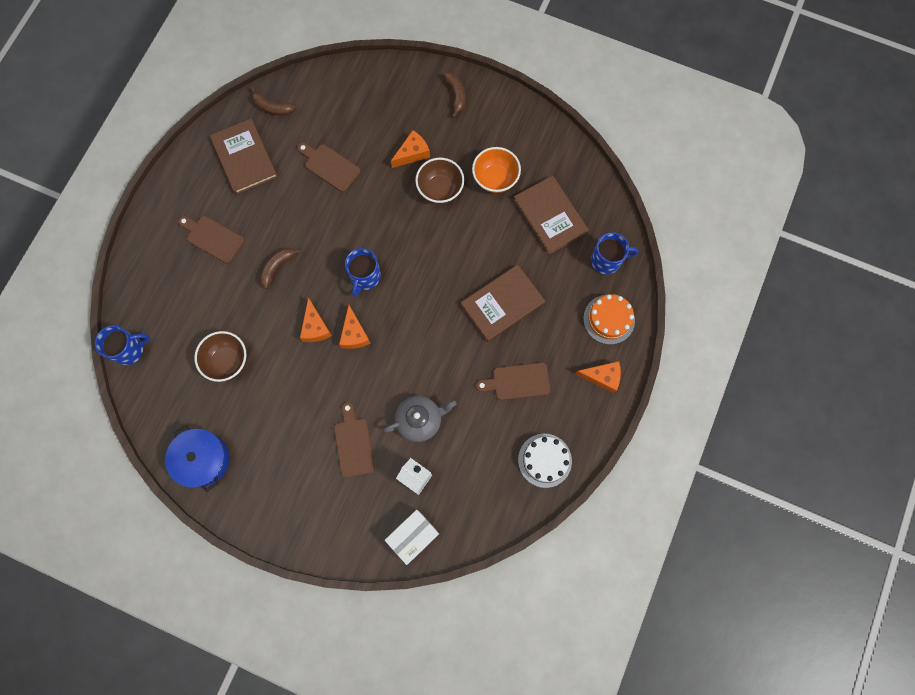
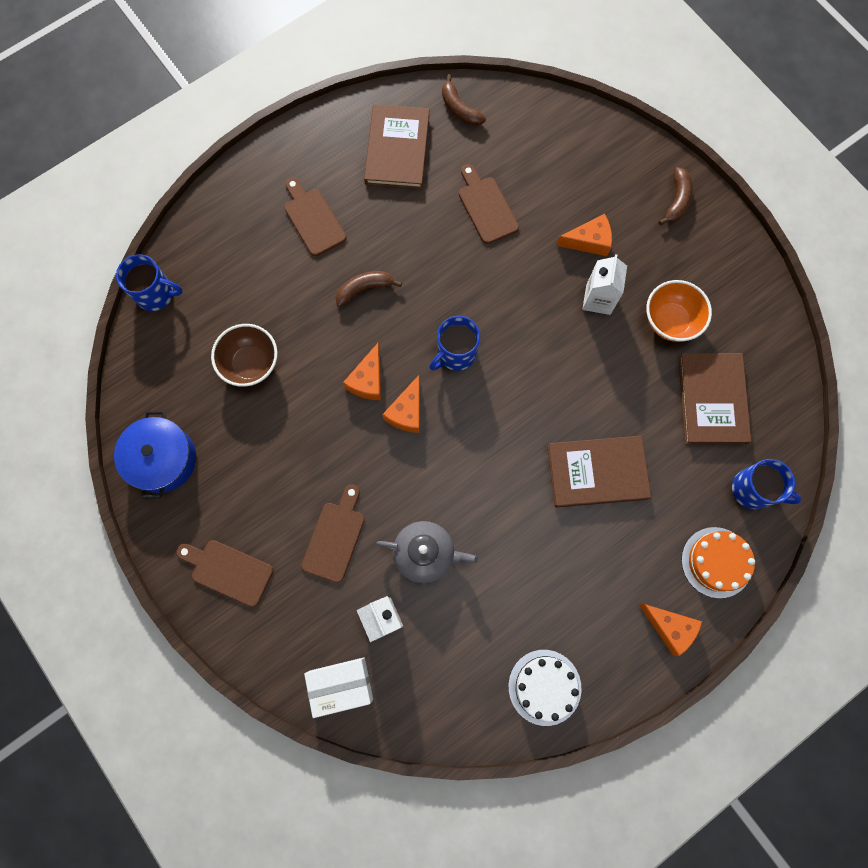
camera: 30 degrees right, 0 degrees up
(440, 189) = (598, 299): brown bowl -> white carton
(517, 381) = (564, 574): brown cutting board -> brown cutting board (228, 571)

